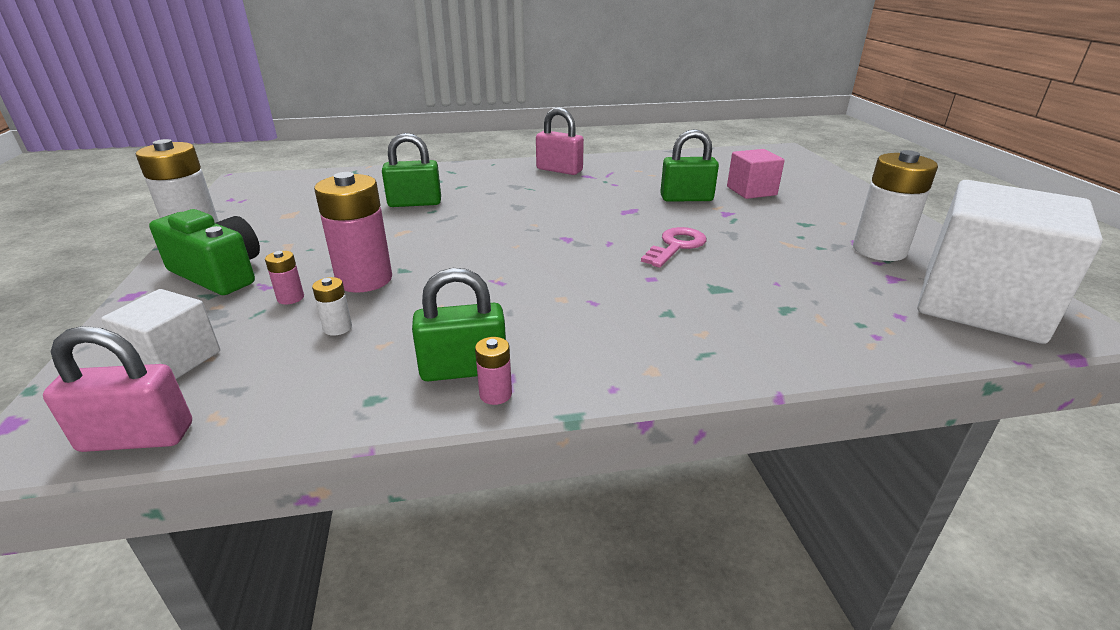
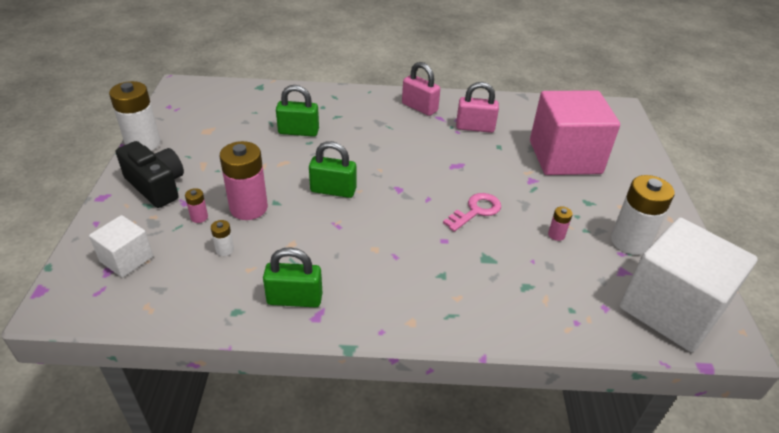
camera: 10 degrees right, 10 degrees up
(137, 437) = (106, 314): pink padlock -> pink padlock (475, 127)
(219, 273) = (156, 186): green camera -> black camera
(495, 394) = (308, 322): pink battery -> pink battery (556, 235)
(686, 198) = (507, 158): green padlock -> green padlock (333, 190)
(751, 191) = (565, 157): pink cube -> pink cube, size x2.00

